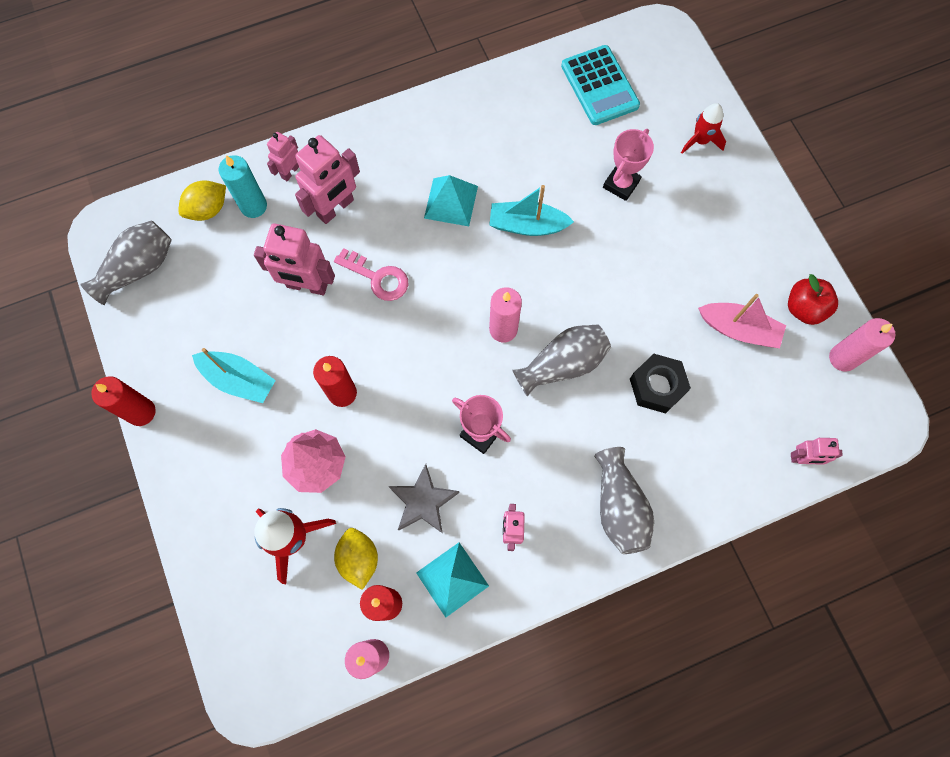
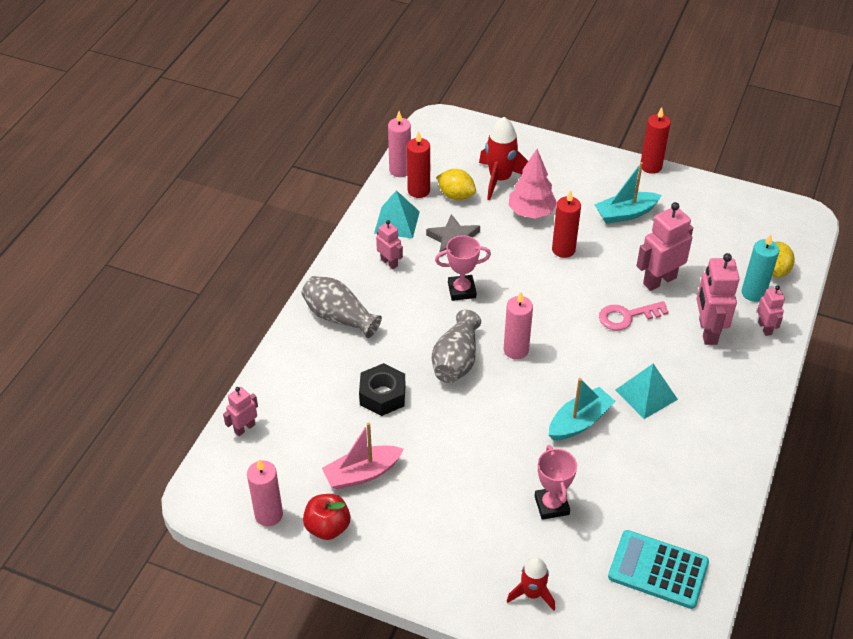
camera: 135 degrees right, 25 degrees down
(138, 268) = (758, 216): grey vase -> none

